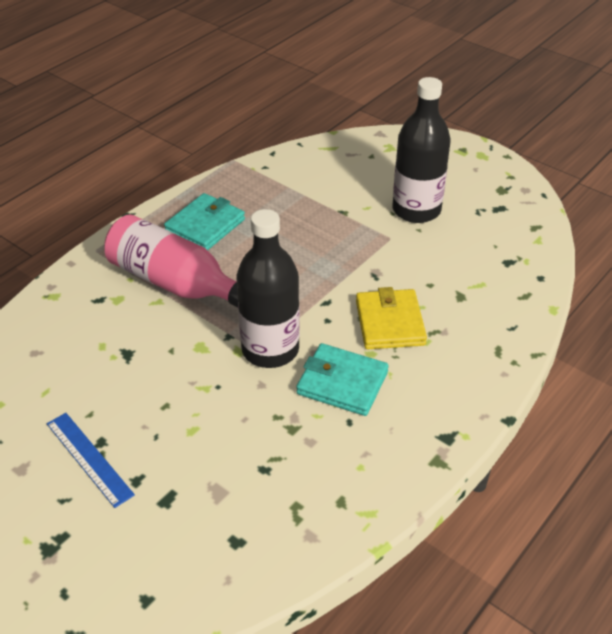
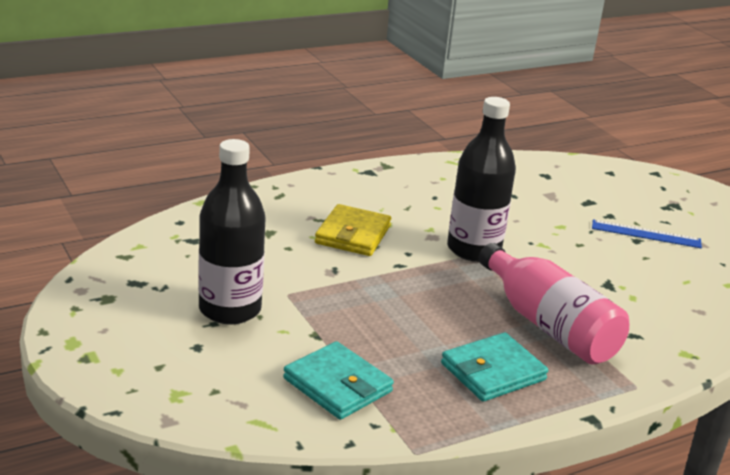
camera: 160 degrees left, 15 degrees down
(89, 458) = (646, 234): blue ruler -> blue ruler turned 60 degrees counterclockwise
(342, 383) = (425, 215): turquoise wallet -> turquoise wallet (337, 385)

